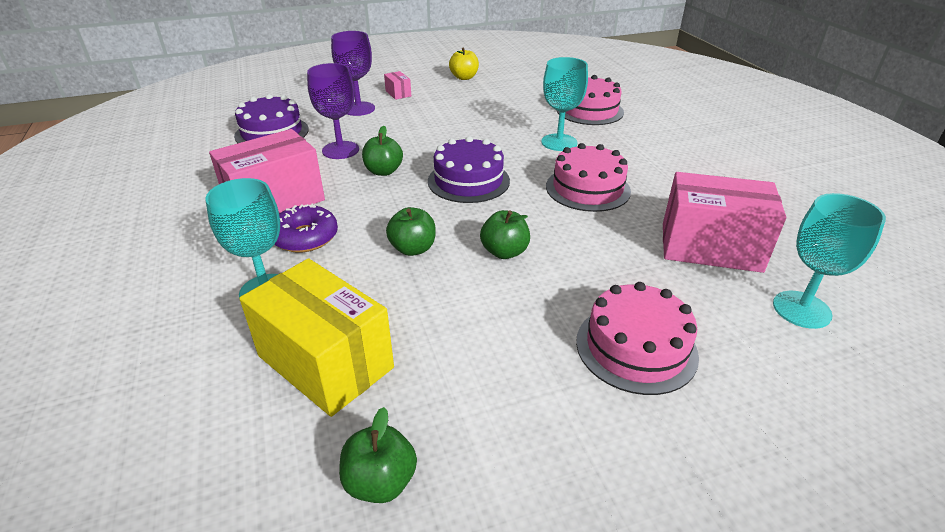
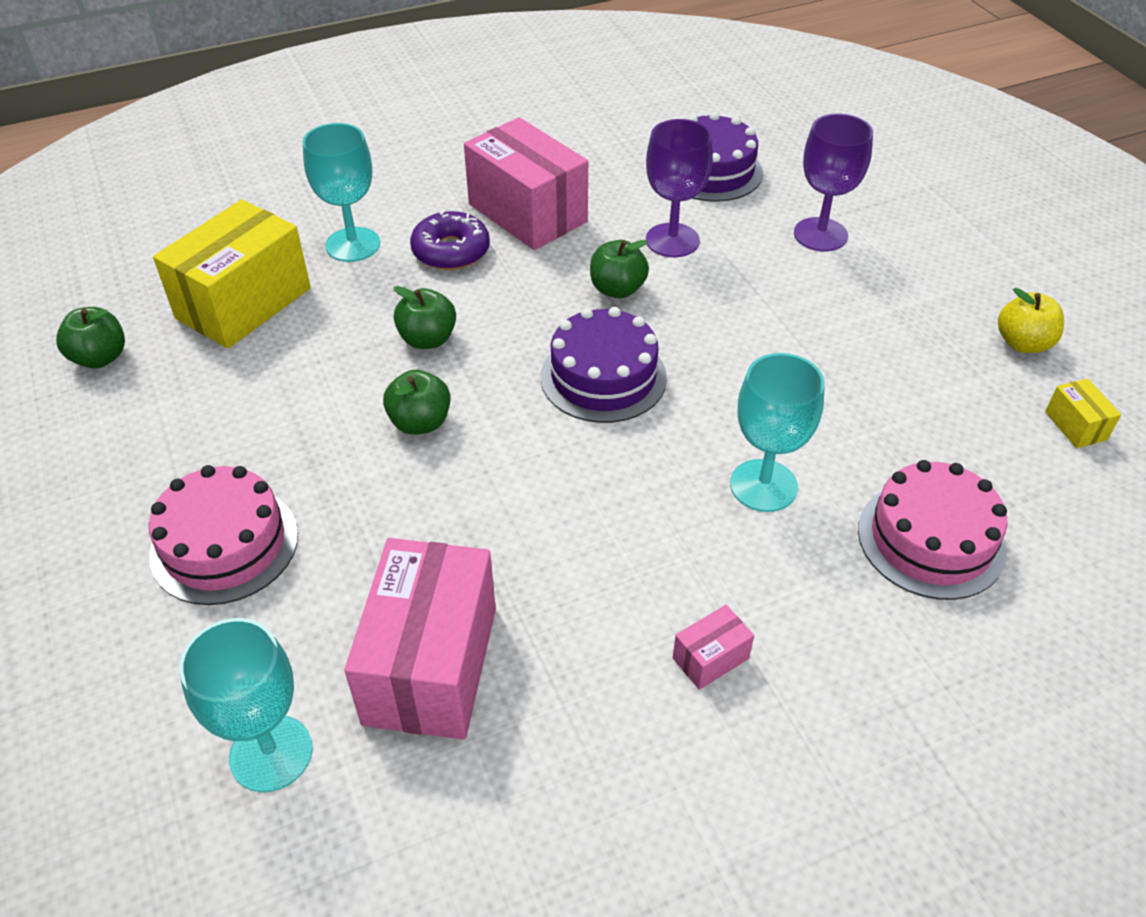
camera: 85 degrees right, 10 degrees up
(398, 93) = (902, 268): pink box -> pink box (710, 658)
(519, 76) = (1075, 425): none -> yellow box
(587, 188) = (599, 518): pink cake -> none

